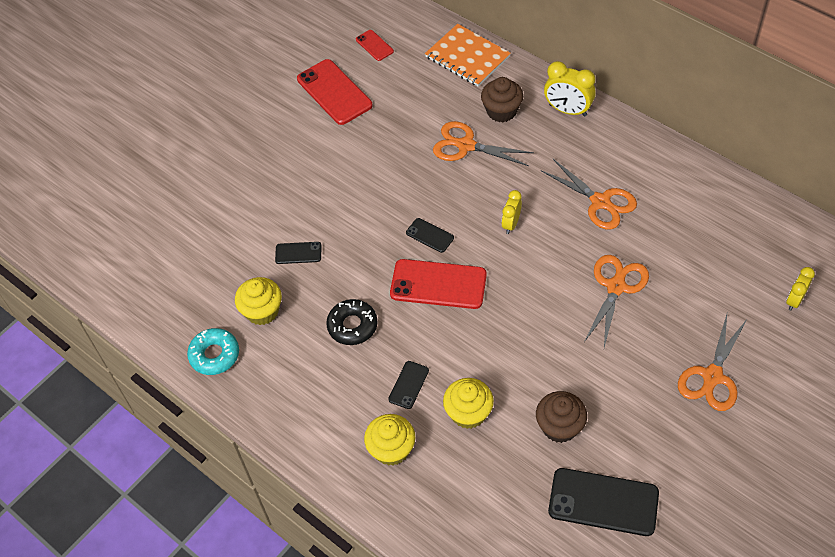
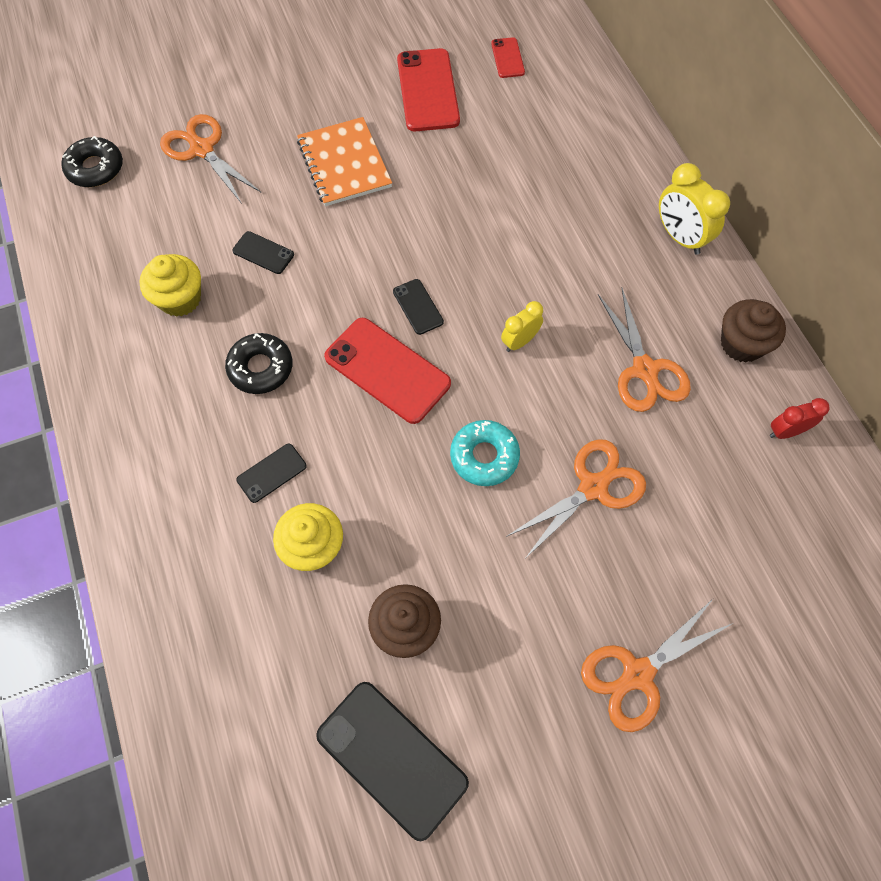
camera: 25 degrees right, 10 degrees up
(130, 256) = (95, 168): none -> black donut
(214, 355) = (98, 322): turquoise donut -> turquoise donut (484, 456)
(391, 449) = (199, 540): yellow cupcake -> none
(466, 145) = (531, 221): orange scissors -> orange scissors (202, 149)
(467, 57) = (603, 118): orange notebook -> orange notebook (344, 164)
(501, 111) = (600, 200): brown cupcake -> brown cupcake (741, 344)
(707, 196) = (785, 431): none -> red clock
(794, 300) = (814, 633): yellow clock -> none

